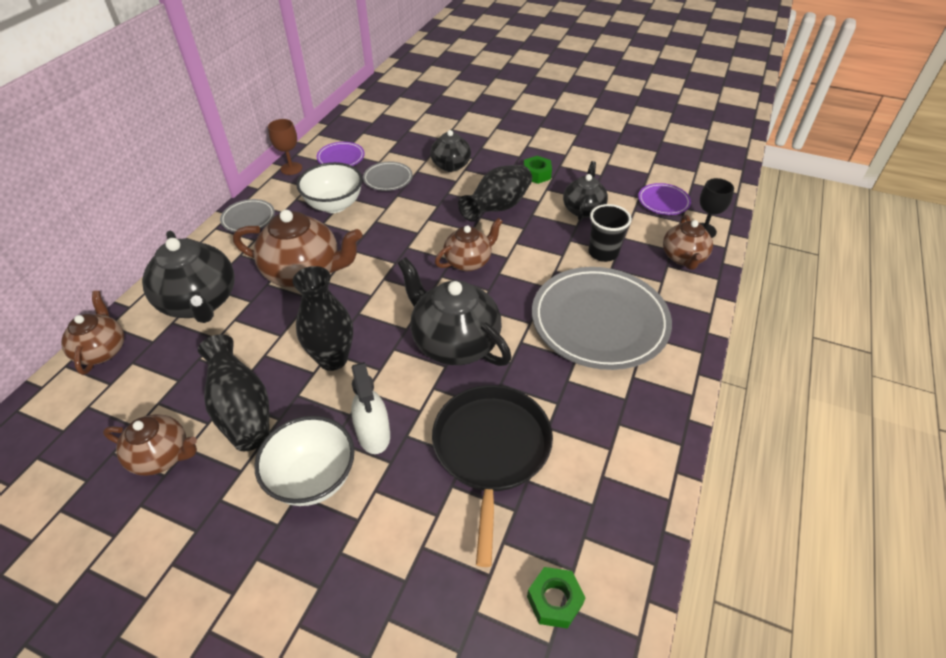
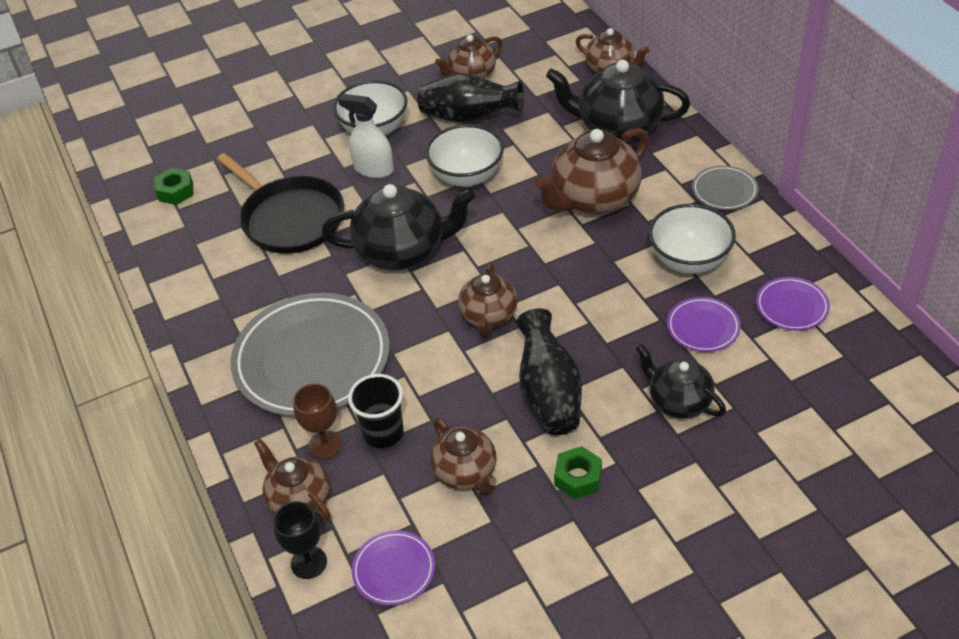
camera: 135 degrees right, 0 degrees up
(291, 168) = (803, 255): brown goblet -> brown goblet (325, 444)
(333, 359) = (467, 176): black vase -> white bowl
(388, 179) = (703, 327): grey plate -> purple plate
(583, 209) = (466, 472): black teapot -> brown teapot

